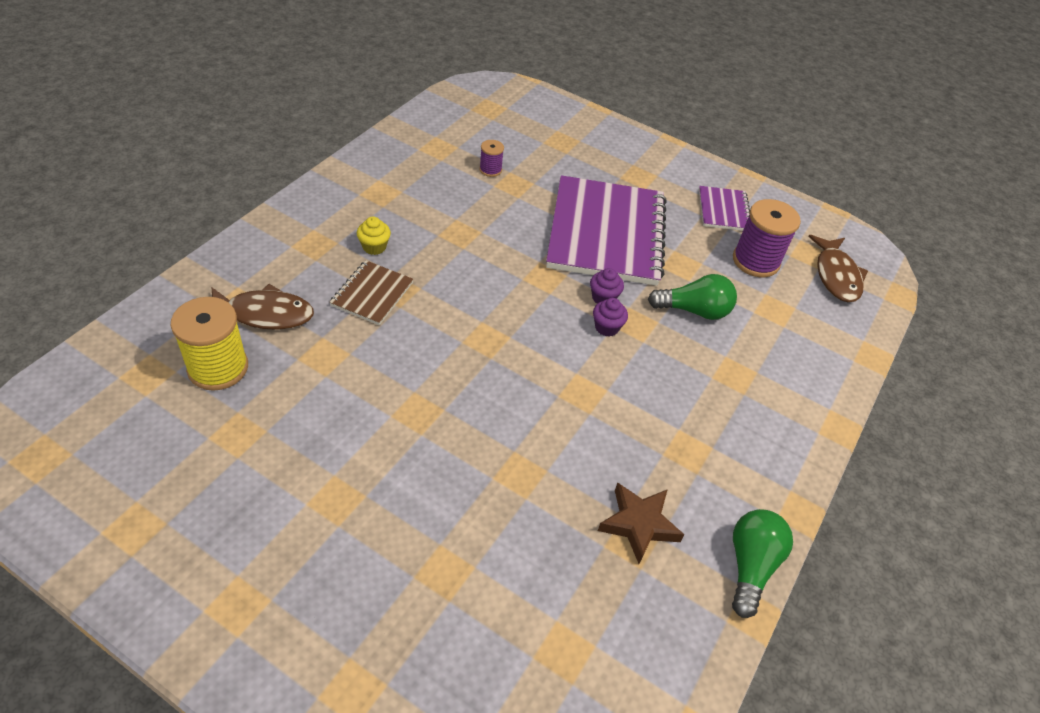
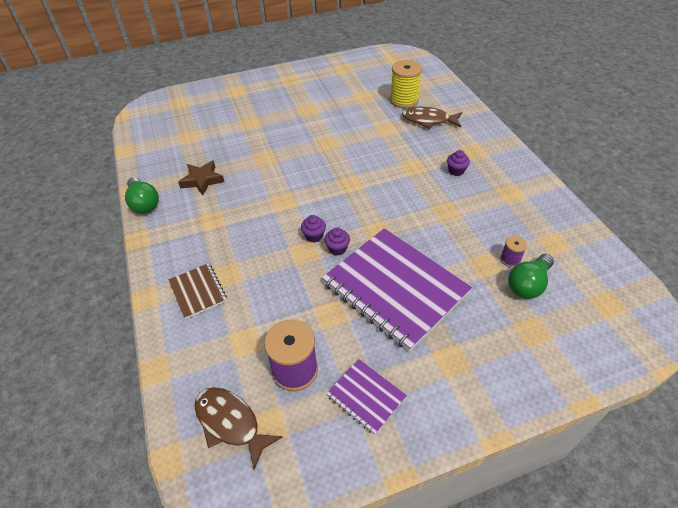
camera: 135 degrees right, 0 degrees up
(264, 314) = (428, 120): brown fish -> brown fish turned 60 degrees clockwise
(372, 294) = (417, 157): brown notebook -> brown notebook (198, 291)
(374, 247) = (456, 171): yellow cupcake -> purple cupcake
(694, 310) = (287, 289): green light bulb -> green light bulb (528, 284)

